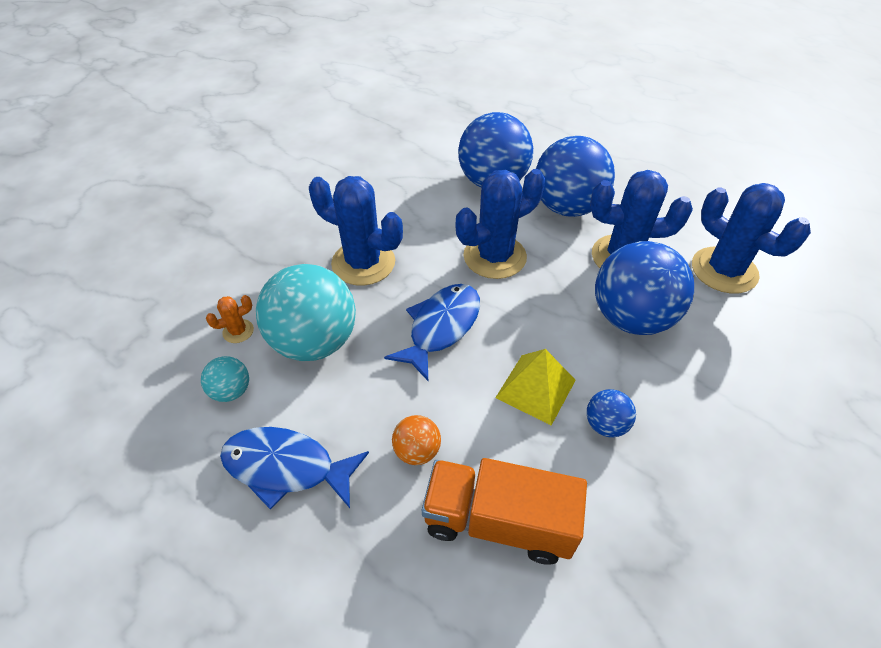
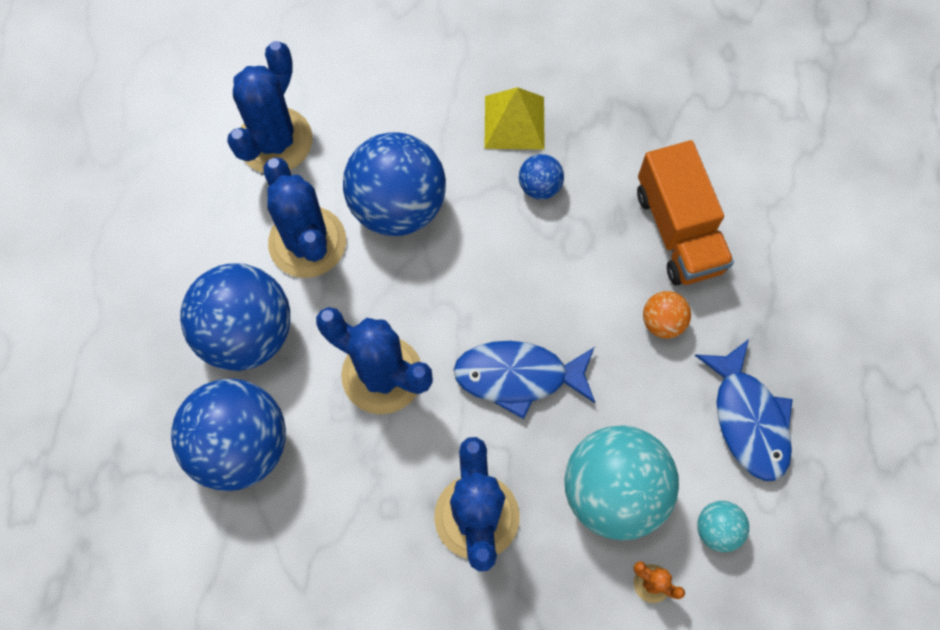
camera: 120 degrees left, 20 degrees up
(536, 388) = (537, 256): yellow pyramid -> yellow pyramid (514, 122)

